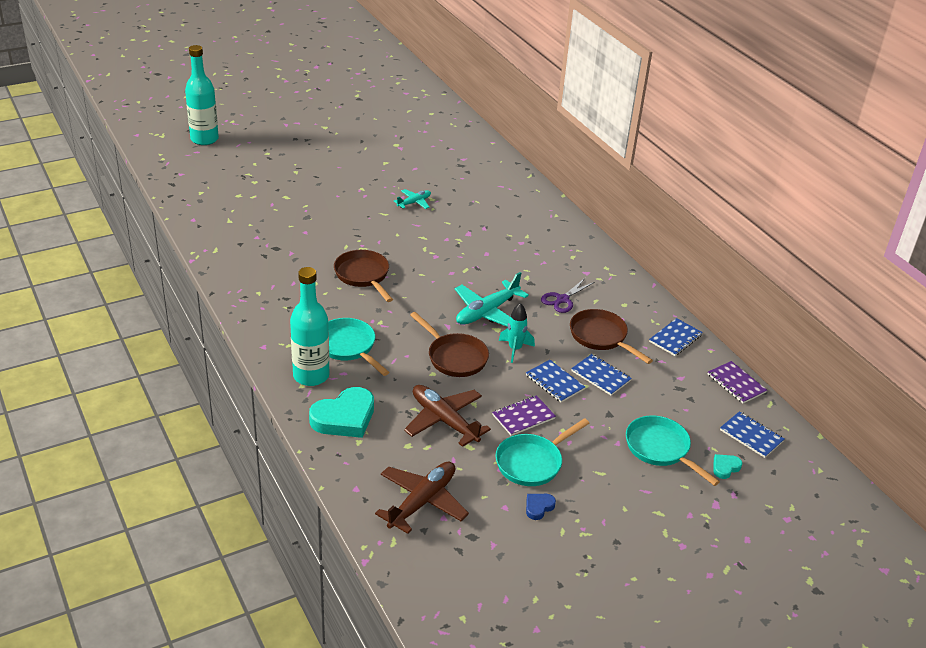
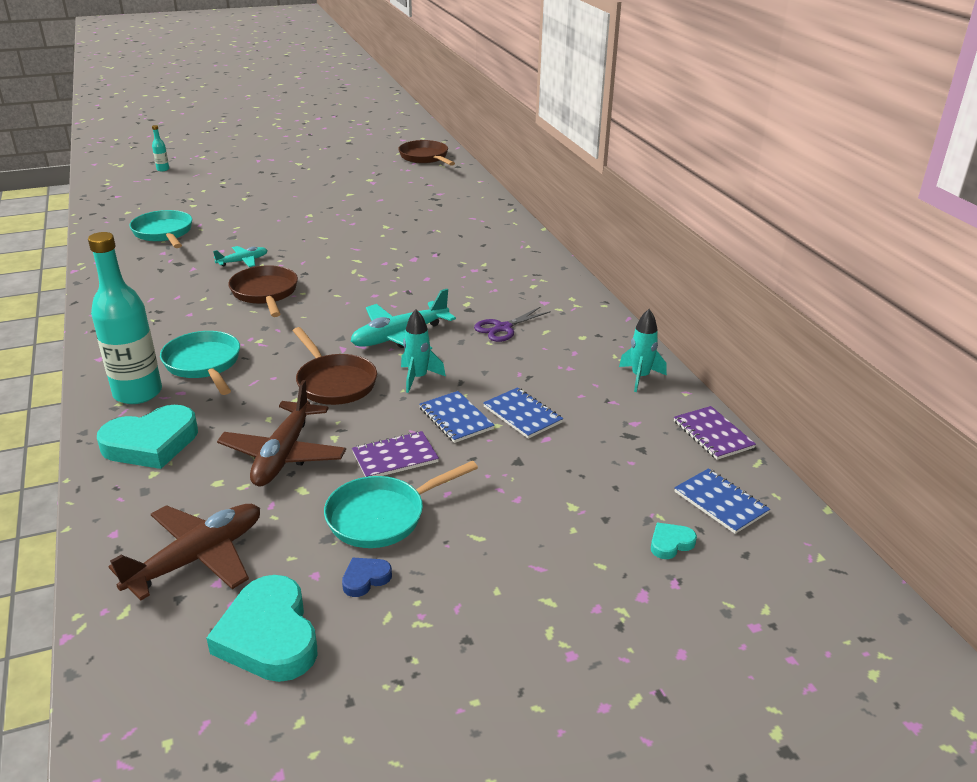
camera: 10 degrees right, 5 degrees down
(204, 139) = (163, 169): turquoise bottle -> turquoise bottle, size x0.41
(414, 202) = (363, 229): turquoise plane -> turquoise plane (243, 261)
(444, 420) = (283, 455): brown plane -> brown plane turned 135 degrees counterclockwise
(493, 549) = (269, 636): none -> turquoise heart
(601, 337) = (539, 370): brown pan -> brown pan (425, 157)
(660, 449) = (578, 511): turquoise pan -> turquoise pan (164, 233)
(675, 338) = (640, 377): blue notebook -> turquoise rocket

